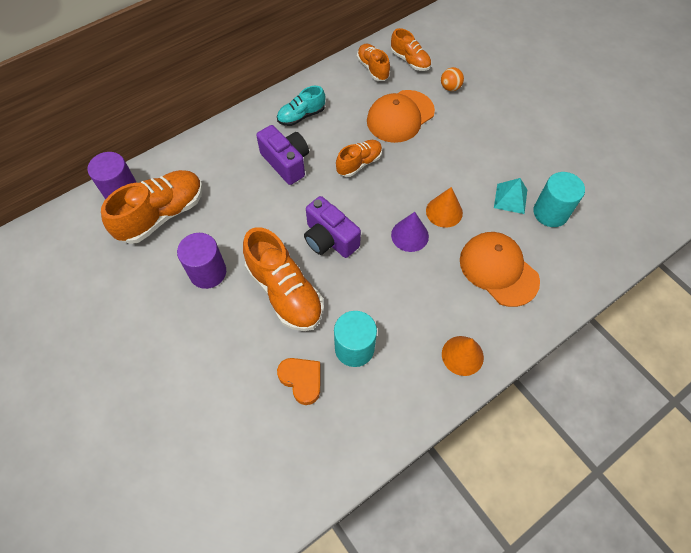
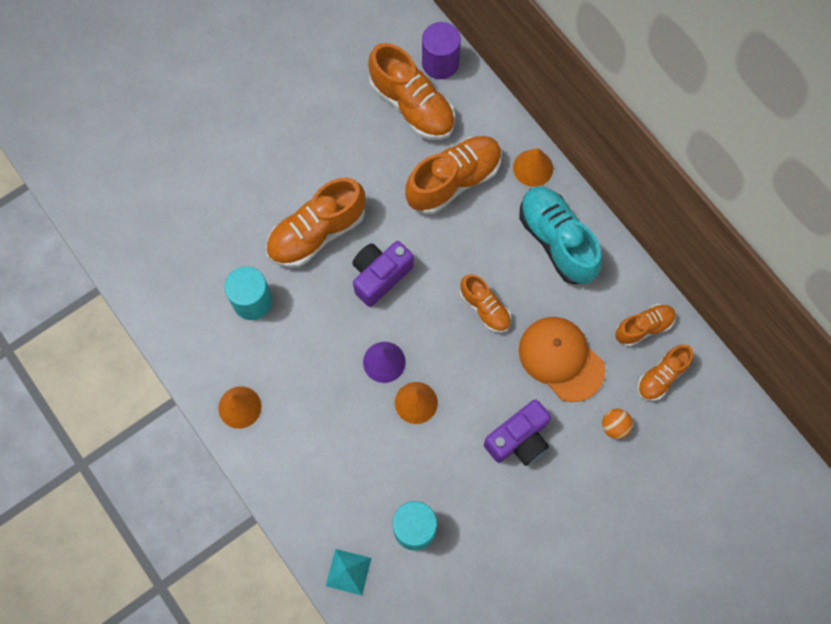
camera: 90 degrees right, 10 degrees up
(208, 272) = (341, 157): purple cylinder -> none
(235, 129) = (533, 168): none -> orange cone
(241, 184) = (453, 181): none -> orange shoe
(286, 162) = (484, 227): purple camera -> purple camera (519, 439)
(301, 116) = (557, 241): turquoise shoe -> turquoise shoe, size x1.74
(302, 380) = (222, 252): orange heart -> none
(498, 270) = (338, 456): orange cap -> none
(510, 198) = (435, 483): turquoise pyramid -> turquoise pyramid (348, 571)

